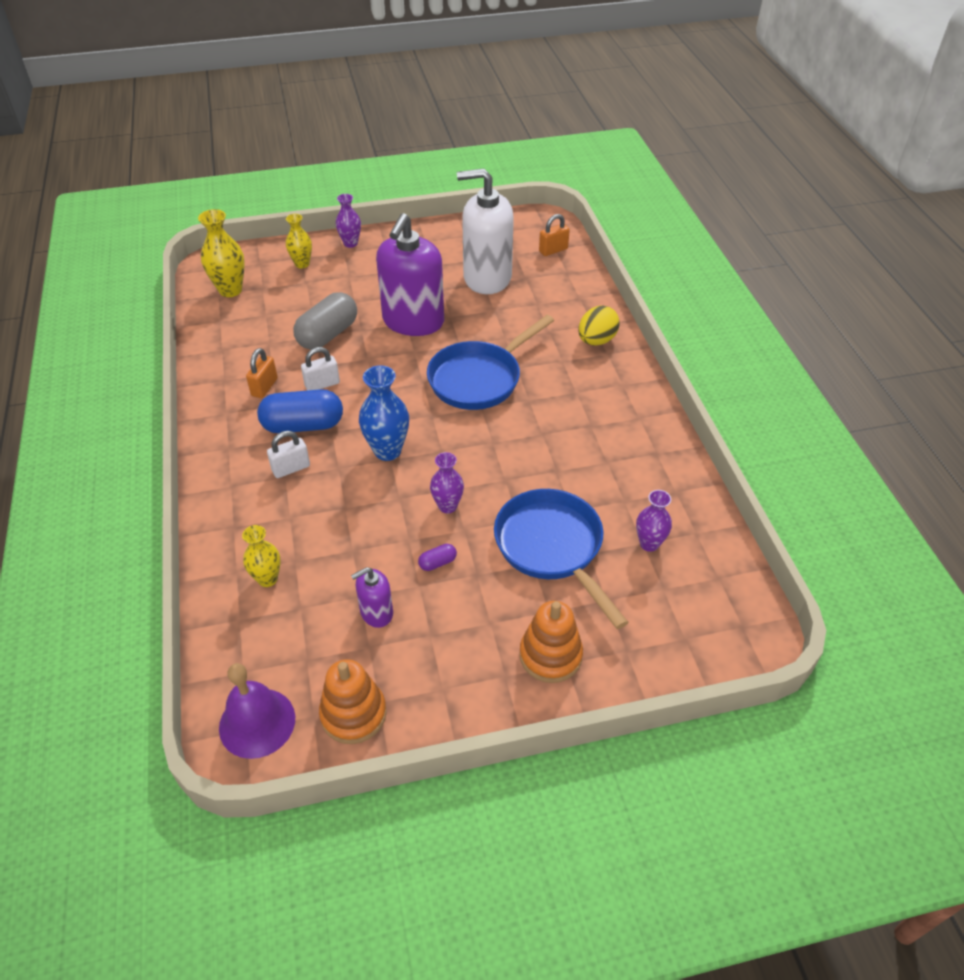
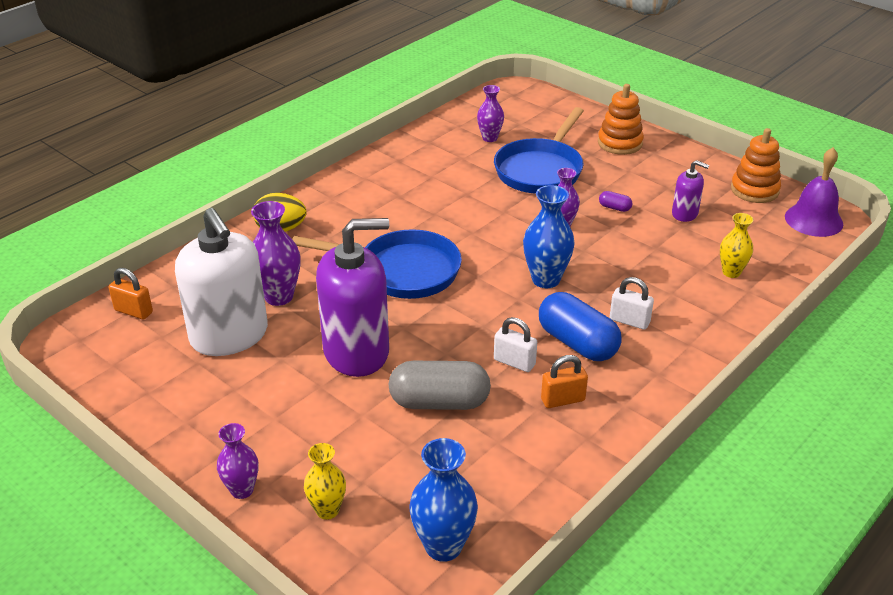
camera: 125 degrees left, 10 degrees down
(230, 290) = (443, 546): yellow vase -> blue vase
(508, 311) = (279, 296): none -> purple vase

